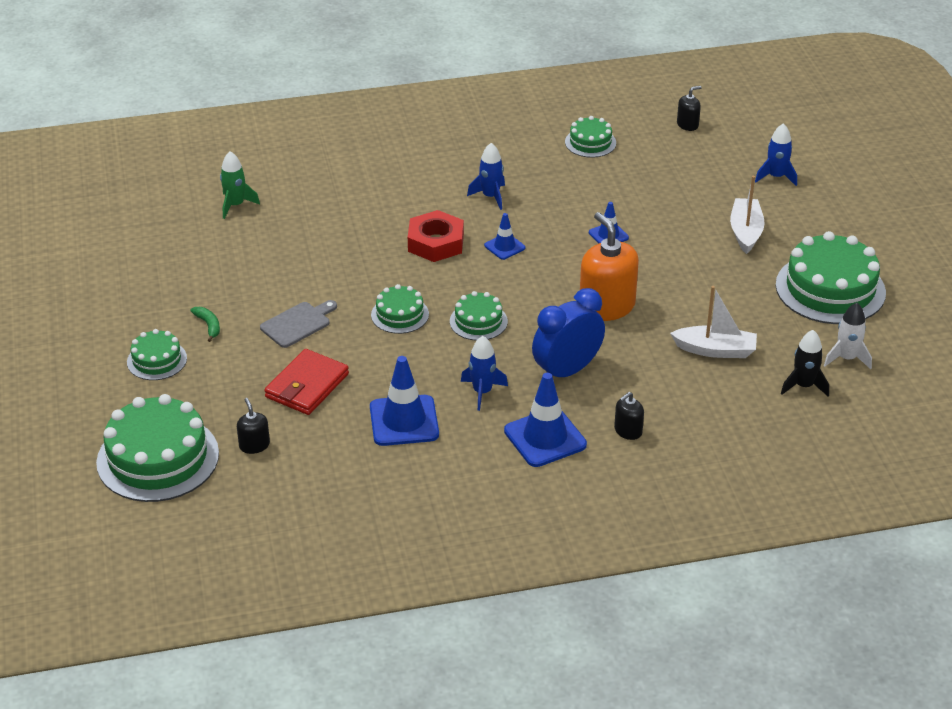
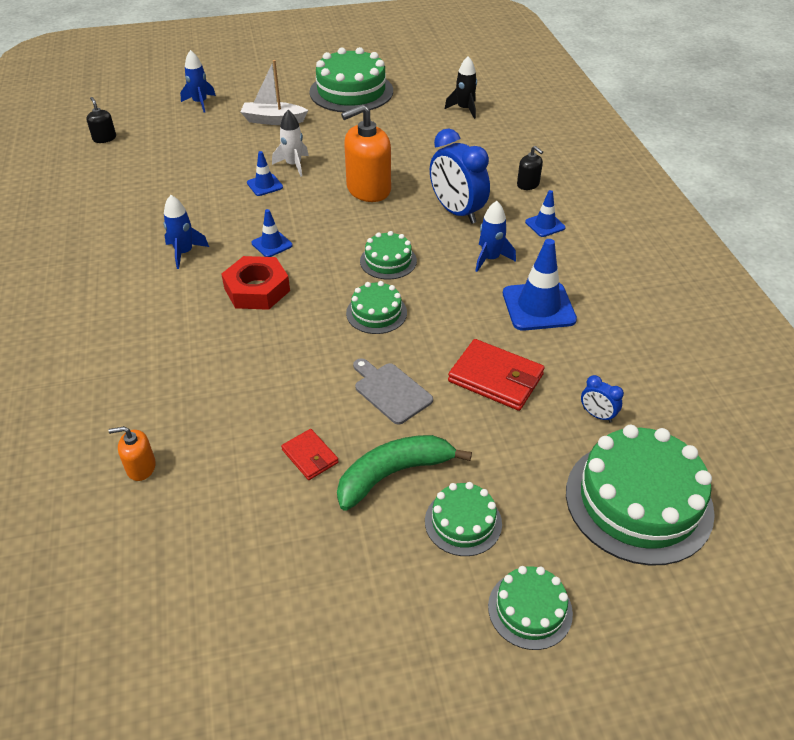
camera: 90 degrees left, 5 degrees up
(208, 326) = (394, 474): green banana -> green banana, size x2.07
(233, 283) = (310, 456): none -> red wallet
(235, 205) = (141, 467): green rocket -> orange soap dispenser
(254, 445) = (597, 415): black soap dispenser -> blue clock
(545, 438) = (545, 225): blue traffic cone -> blue traffic cone, size x0.55
(590, 142) = (111, 190): green cake -> green cake (530, 609)
(715, 350) = (425, 141): white boat -> none
(846, 358) = (432, 91): white rocket -> white rocket (293, 165)

